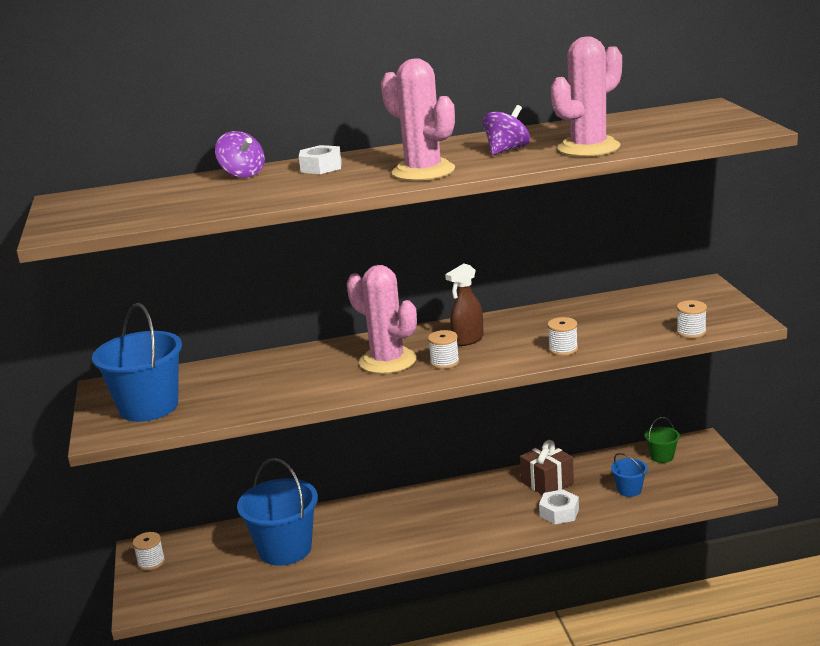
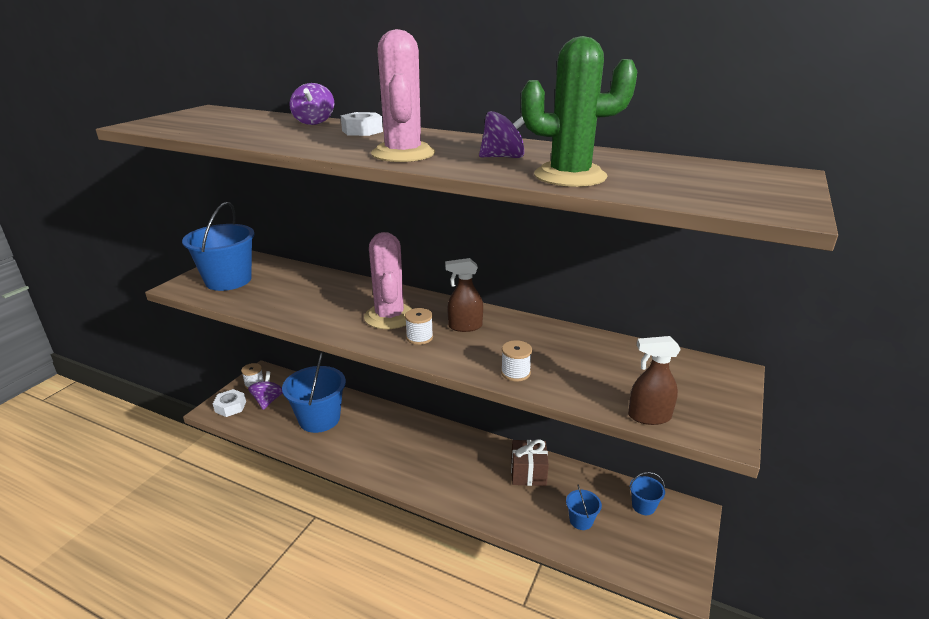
camera: 35 degrees right, 5 degrees up
(196, 566) = (268, 401): none -> purple spinning top
(559, 512) = (505, 505): white nut -> white nut (230, 407)
(588, 148) = (570, 176): pink cactus -> green cactus
(662, 456) = (643, 506): green bucket -> blue bucket
(691, 332) = (649, 416): white spool -> brown spray bottle

